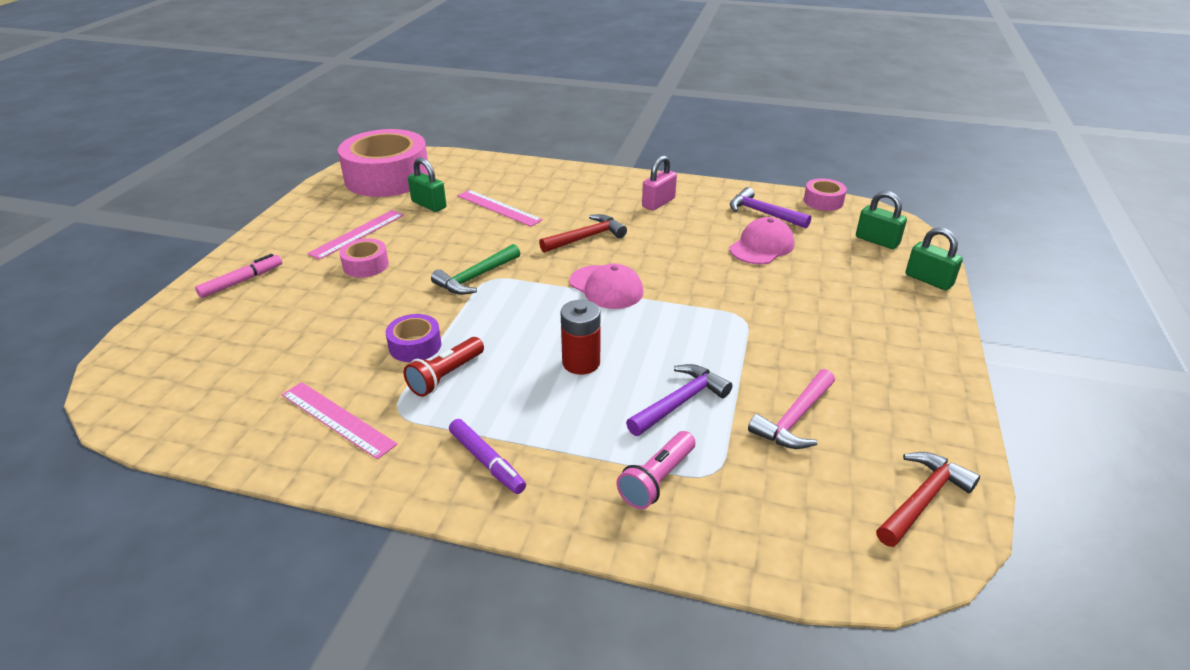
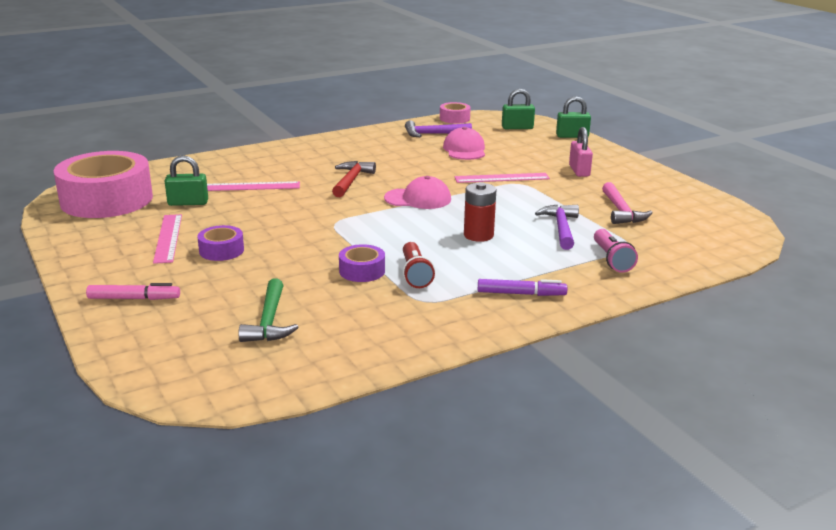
camera: 45 degrees left, 10 degrees down
(242, 281) = (134, 298): pink marker -> pink marker turned 90 degrees clockwise
(337, 419) = (394, 321): pink ruler -> pink ruler (502, 178)
(366, 265) = (221, 250): pink tape -> purple tape
(476, 277) = (322, 225): green hammer -> green hammer (269, 321)
(658, 203) = (359, 149): pink padlock -> pink padlock (579, 171)
(922, 499) = (717, 215): red hammer -> none

